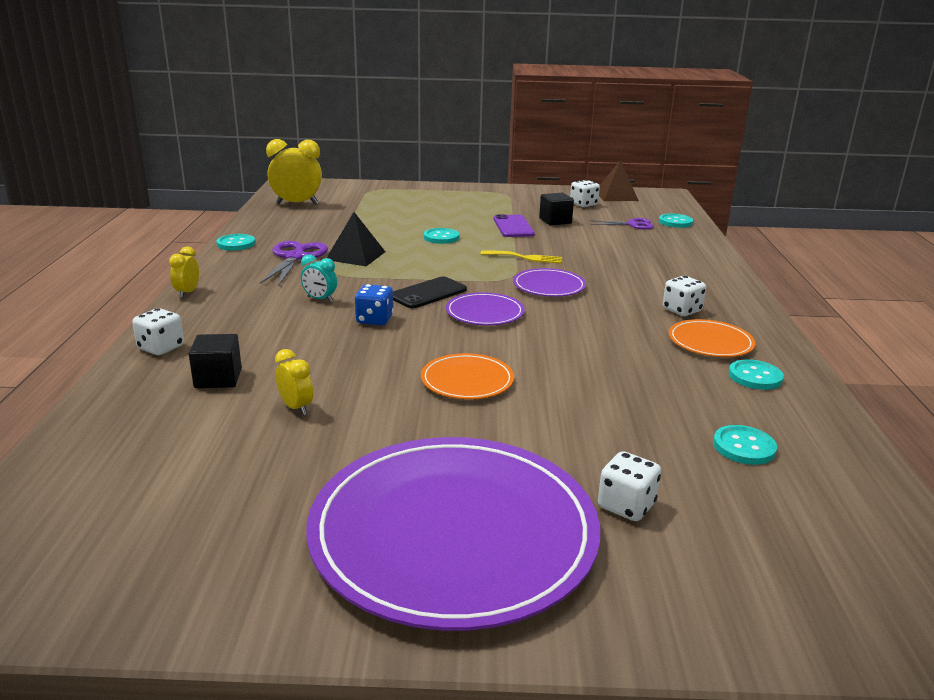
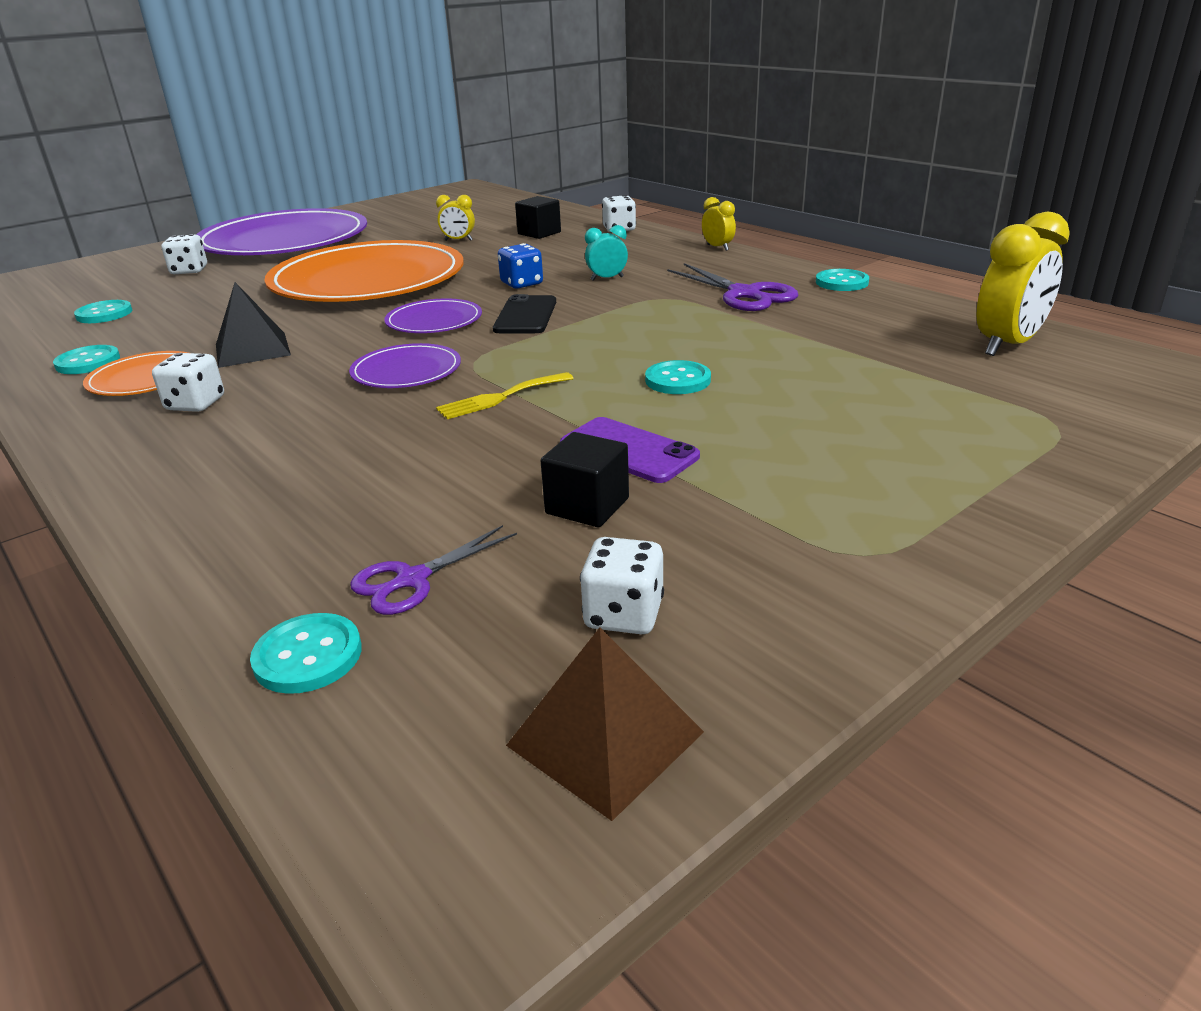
camera: 140 degrees right, 5 degrees up
(355, 255) = (698, 318): black pyramid -> black pyramid (252, 349)
(467, 380) = (368, 280): orange plate -> orange plate, size x2.28

